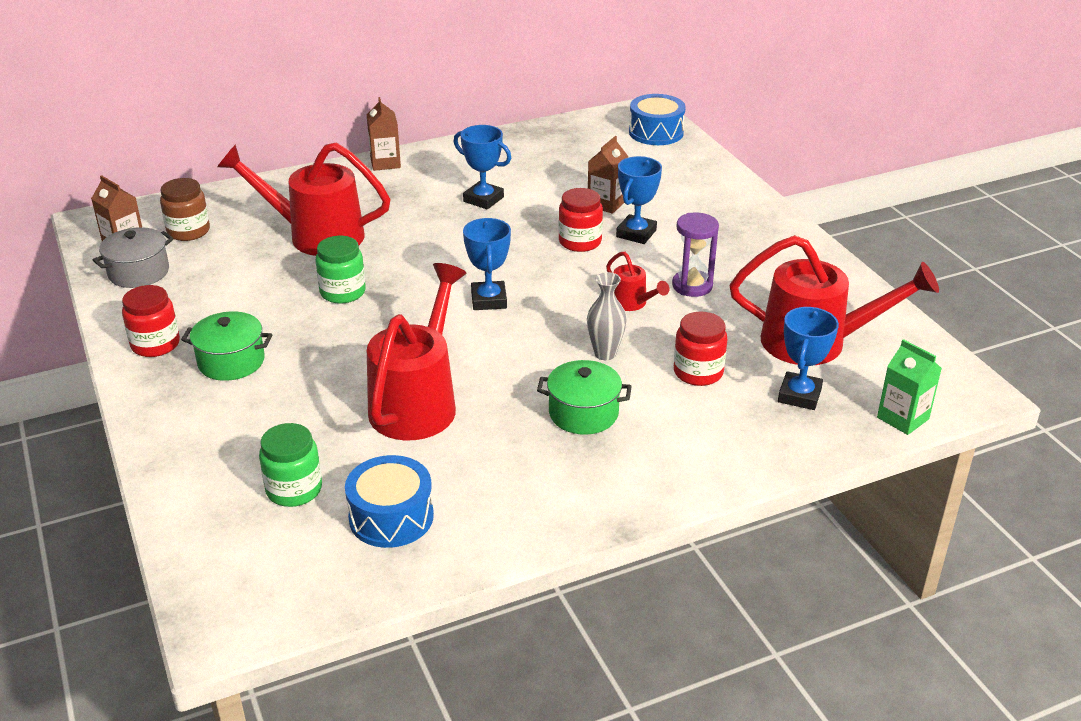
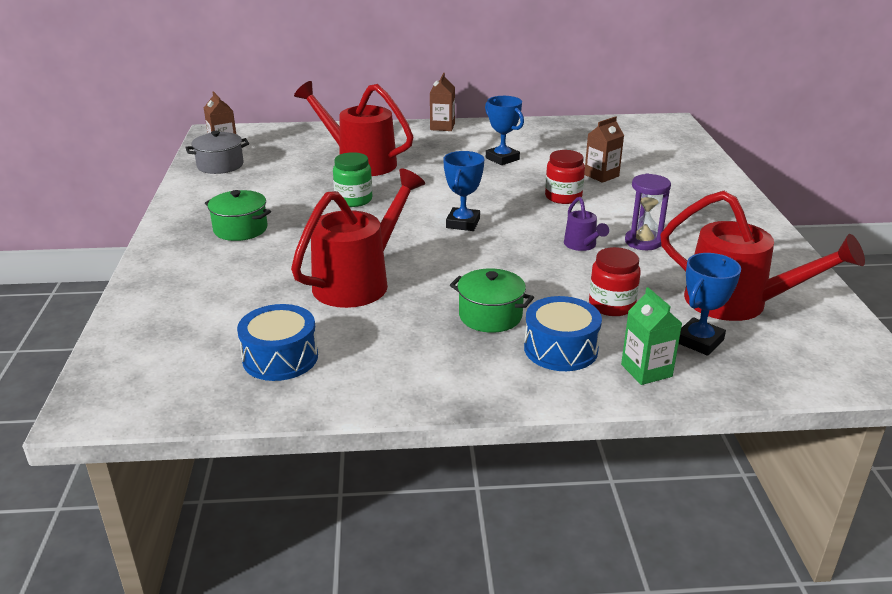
camera: 20 degrees right, 5 degrees down
(155, 344) = (197, 209): red jar -> none
(188, 231) = (272, 147): brown jar -> none
(294, 489) = (221, 322): green jar -> none
(605, 353) = (536, 276): grey vase -> none
(632, 303) = (582, 245): red watering can -> purple watering can
(636, 233) = (615, 199): blue trophy -> none
(656, 132) = (672, 136): blue drum -> blue drum (560, 349)
(902, 418) = (796, 380): green carton -> green carton (646, 370)

